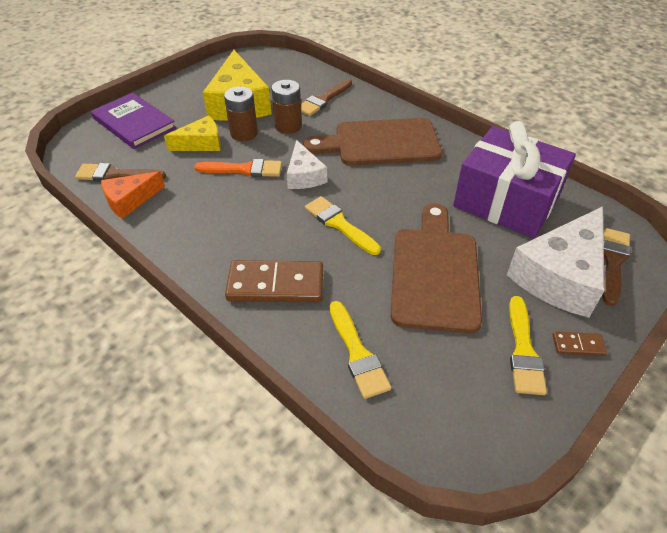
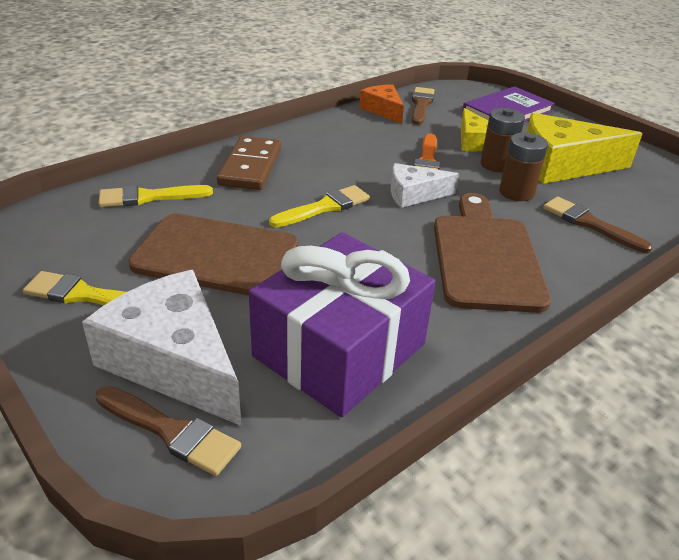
camera: 95 degrees right, 10 degrees down
(578, 345) = (62, 341): brown domino -> none

